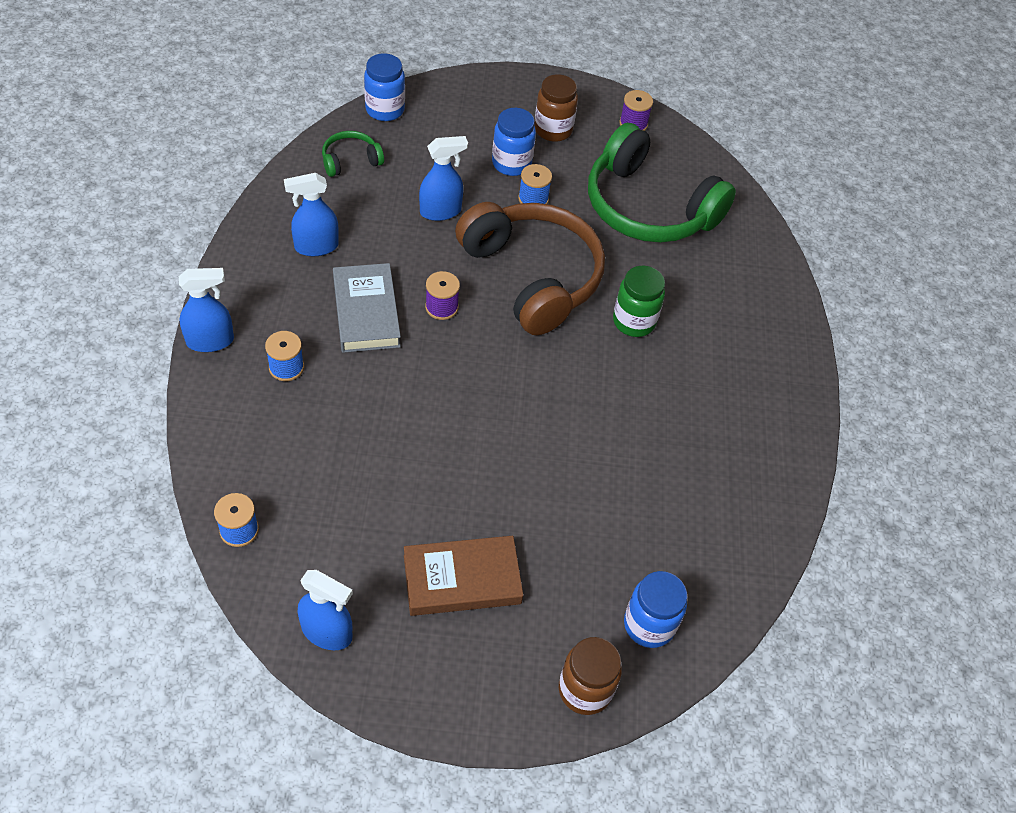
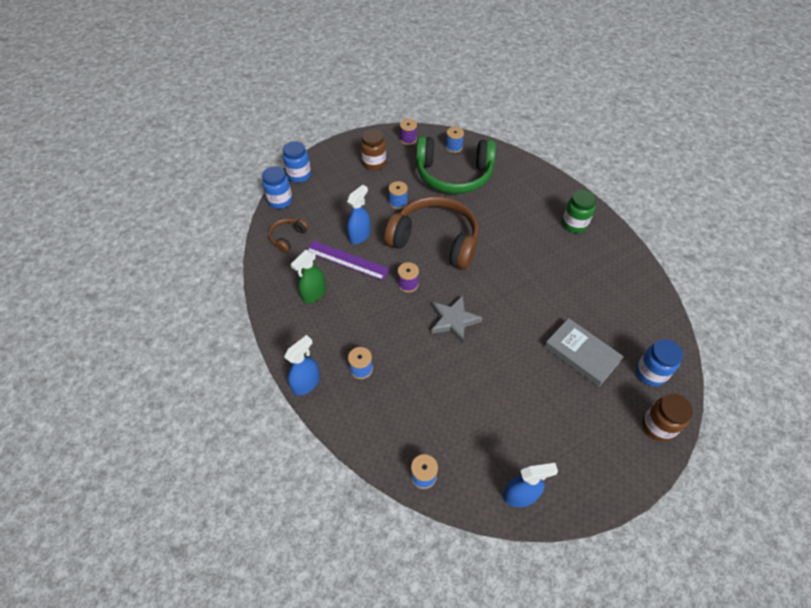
camera: 30 degrees left, 0 degrees up
(316, 246) = (314, 294): blue spray bottle -> green spray bottle
(350, 160) = (288, 237): green headphones -> brown headphones
(366, 312) = (373, 311): grey book -> grey book (581, 354)
(395, 231) = (347, 260): none -> purple ruler
(454, 387) = (453, 320): none -> grey star
(462, 579) = (553, 415): brown book -> none
(511, 163) = (370, 191): blue jar -> blue jar (299, 175)
(634, 321) = (501, 233): green jar -> green jar (574, 224)
(688, 170) = (453, 147): none -> blue spool

